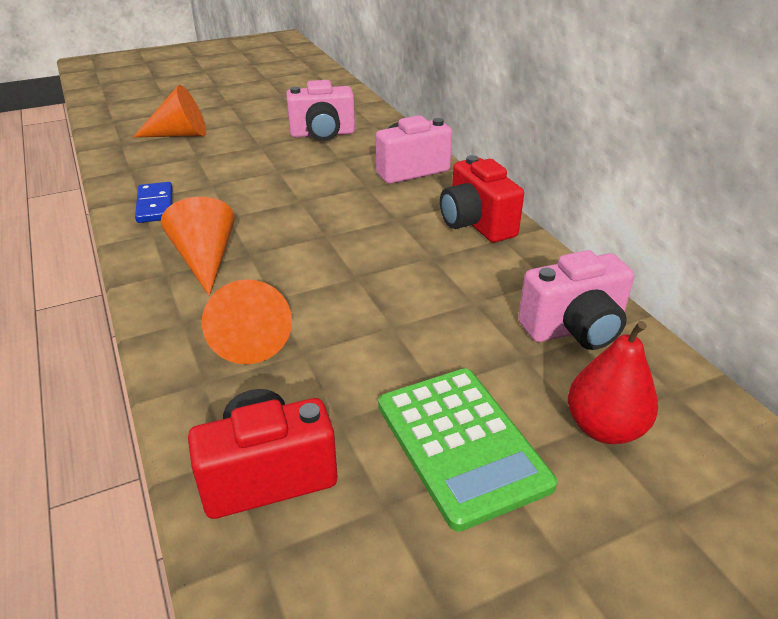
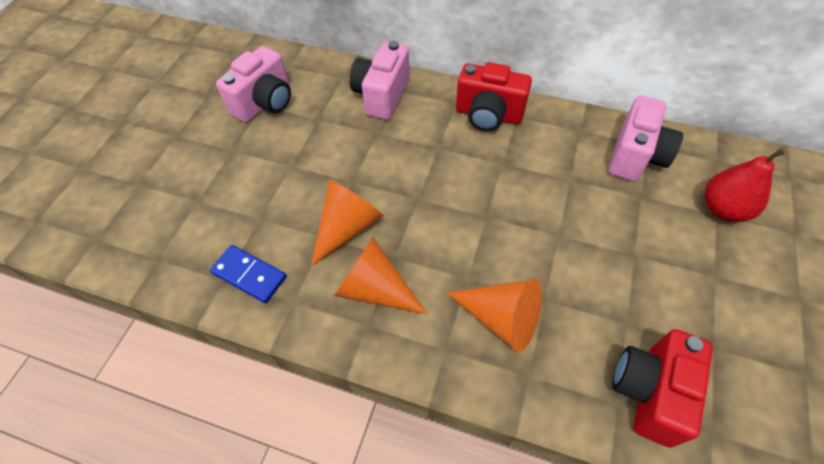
camera: 45 degrees left, 20 degrees up
(180, 135) = (138, 188): orange cone -> orange cone (347, 227)
(461, 444) = (691, 279): green calculator -> none

